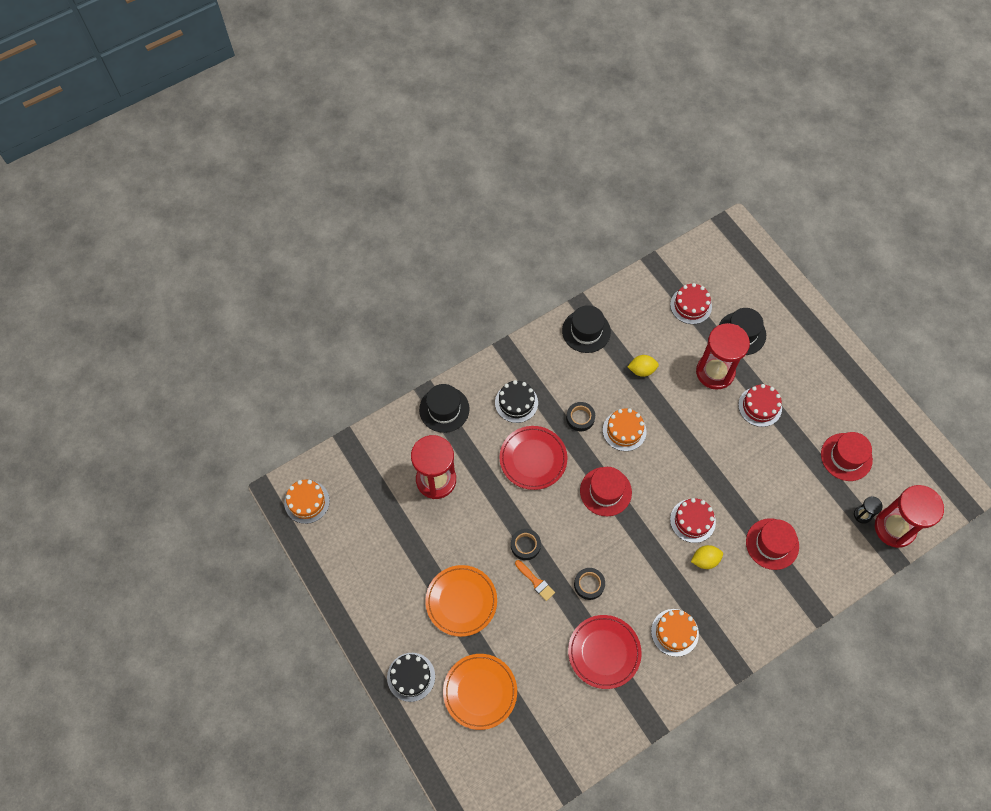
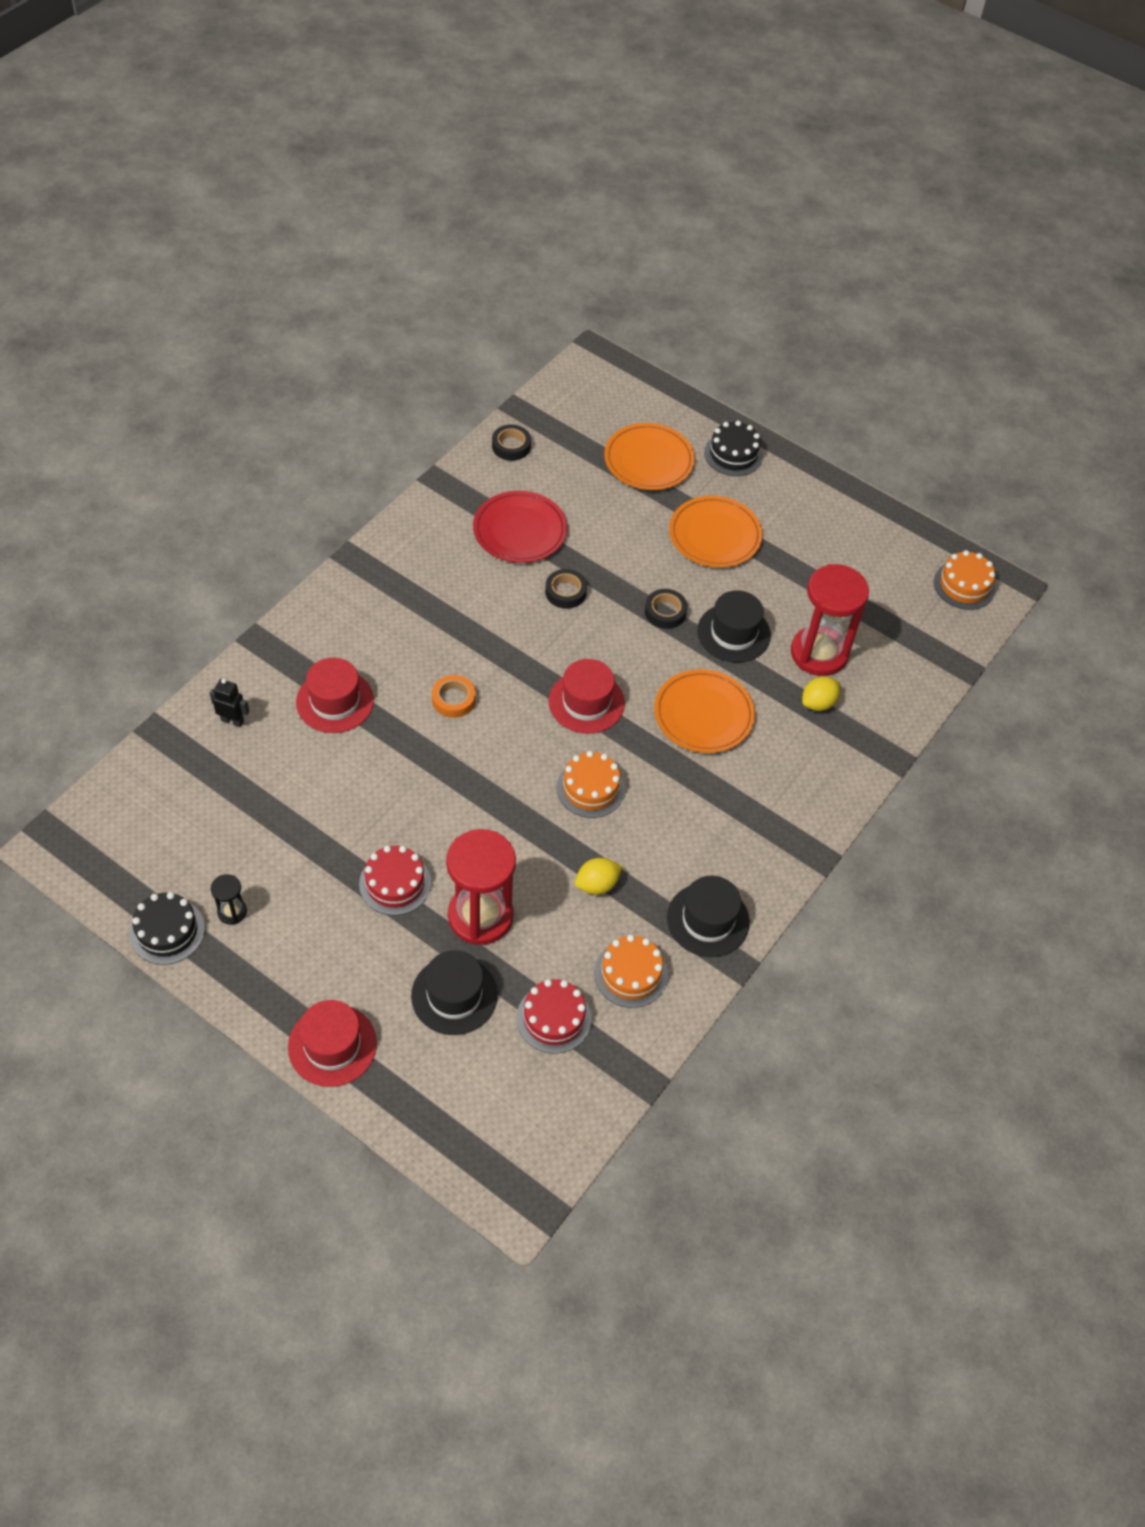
camera: 155 degrees right, 10 degrees down
(444, 409) = (858, 742): black hat -> black hat (733, 633)
(516, 402) = (763, 781): black cake -> black cake (167, 931)
(533, 459) = (703, 714): red plate -> orange plate
(536, 581) = (634, 578): orange brush -> none
(580, 418) = (661, 787): black tape -> black tape (511, 446)
(674, 632) = (439, 571): orange cake -> orange cake (630, 974)
(692, 520) = (453, 699): red cake -> orange tape
(705, 560) = (423, 658): yellow lemon -> yellow lemon (818, 703)
(842, 550) = (232, 720): none -> black robot
(846, 457) = (244, 847): red hat -> red hat (332, 1045)
(862, 515) = (209, 773): black hourglass -> black hourglass (232, 911)
(894, 528) = (159, 769): red hourglass -> none

